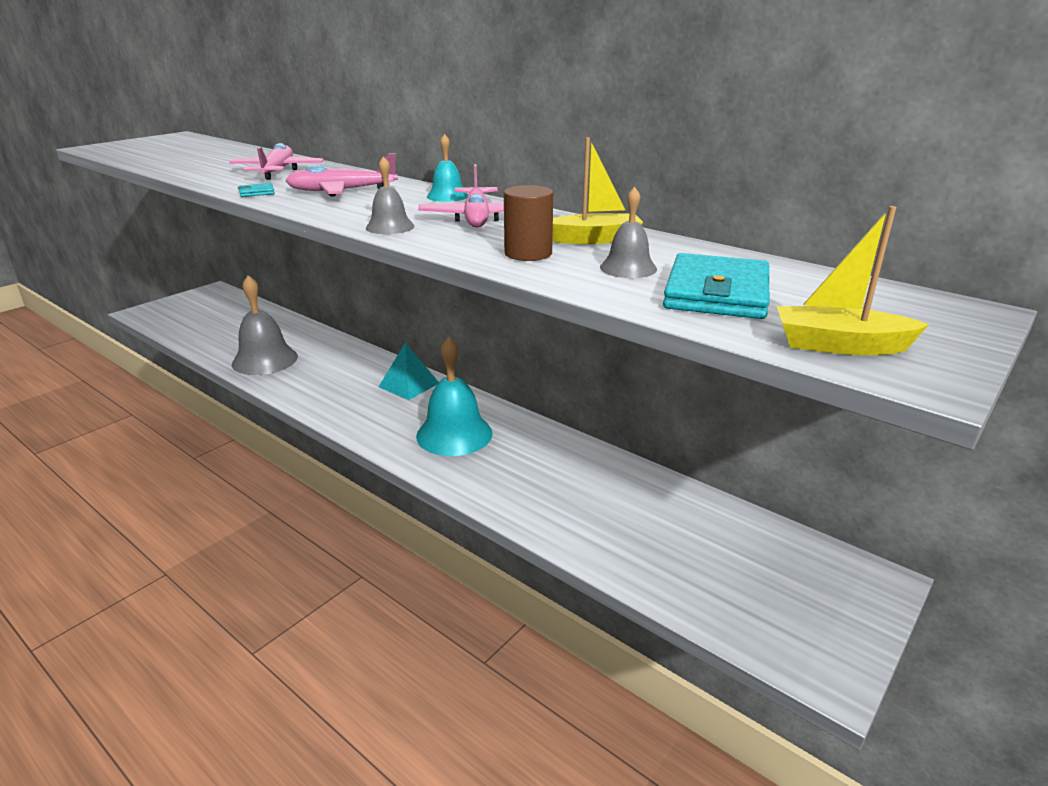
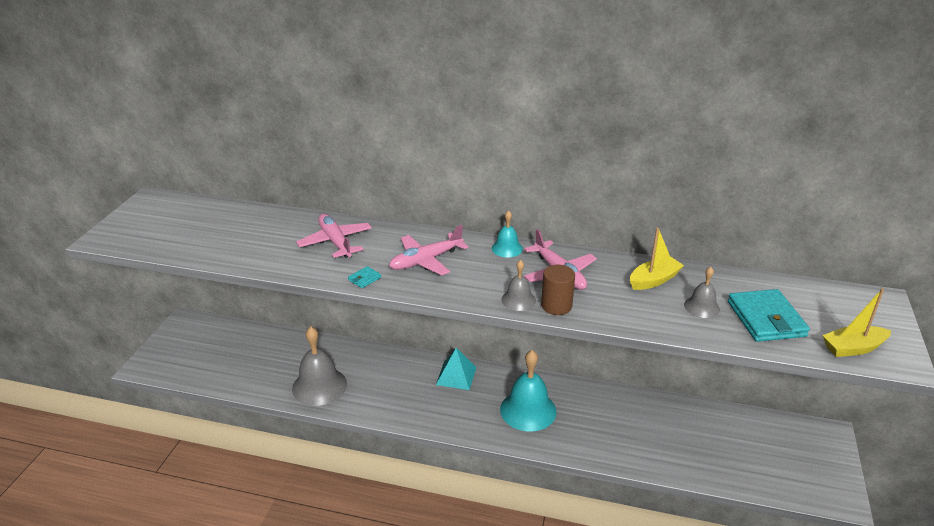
camera: 25 degrees left, 5 degrees up
(528, 253) = (634, 307): brown cylinder -> brown cylinder (556, 306)

